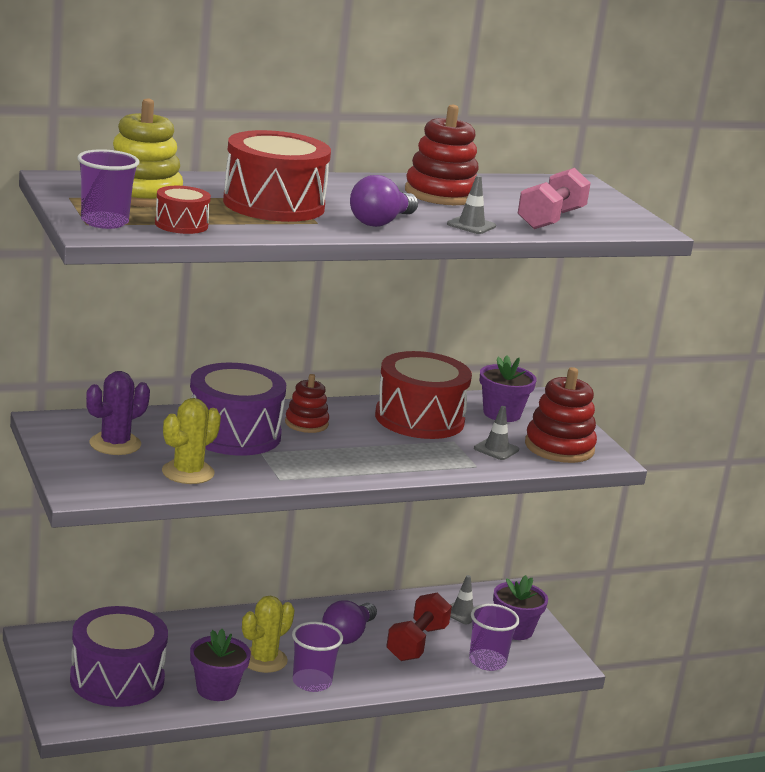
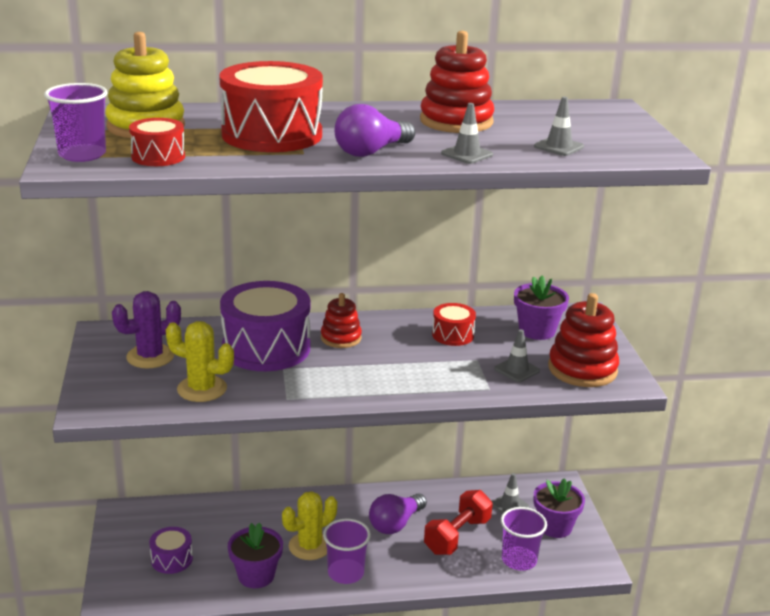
camera: 15 degrees right, 5 degrees up
(117, 679) = (172, 559): purple drum -> purple drum, size x0.49
(188, 472) = (202, 389): yellow cactus -> yellow cactus turned 60 degrees clockwise
(419, 419) = (453, 335): red drum -> red drum, size x0.49
(550, 219) = (558, 147): pink dumbbell -> grey traffic cone

